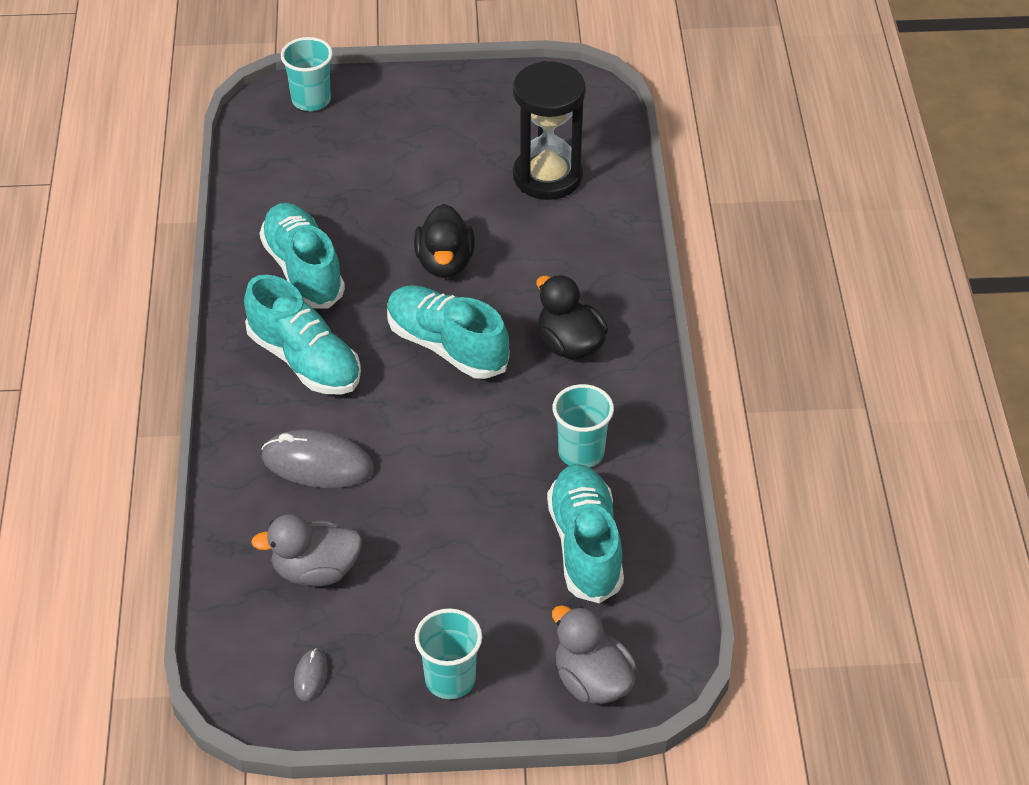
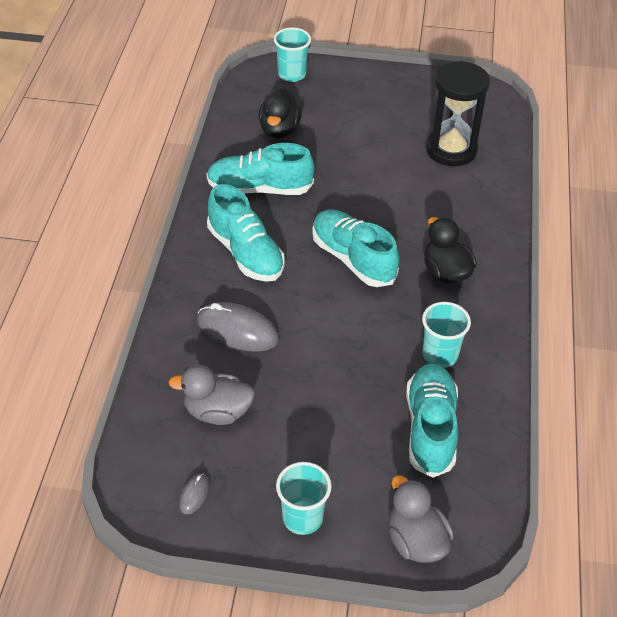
camera: 10 degrees right, 0 degrees up
(303, 270) = (259, 189): turquoise shoe -> turquoise shoe turned 75 degrees counterclockwise
(445, 263) = (364, 199): black duck -> black duck (279, 130)

